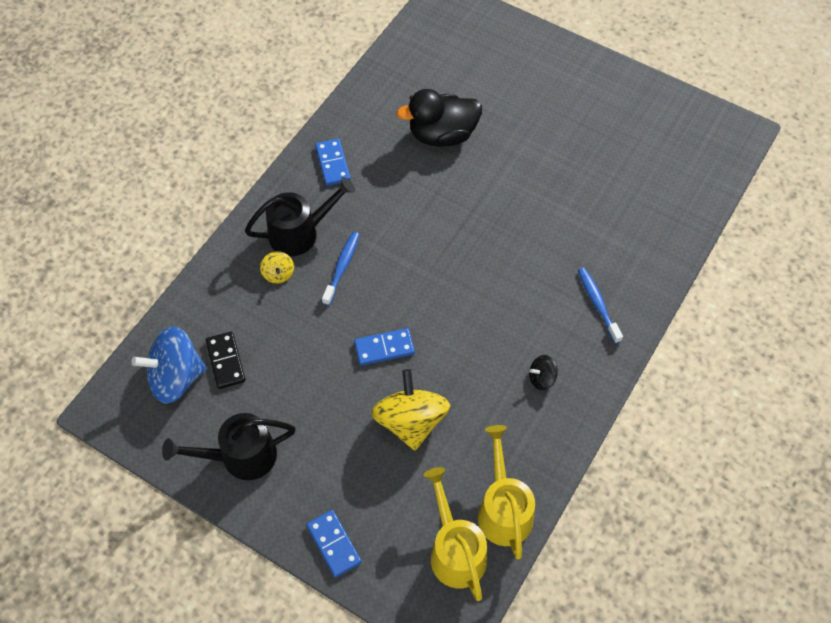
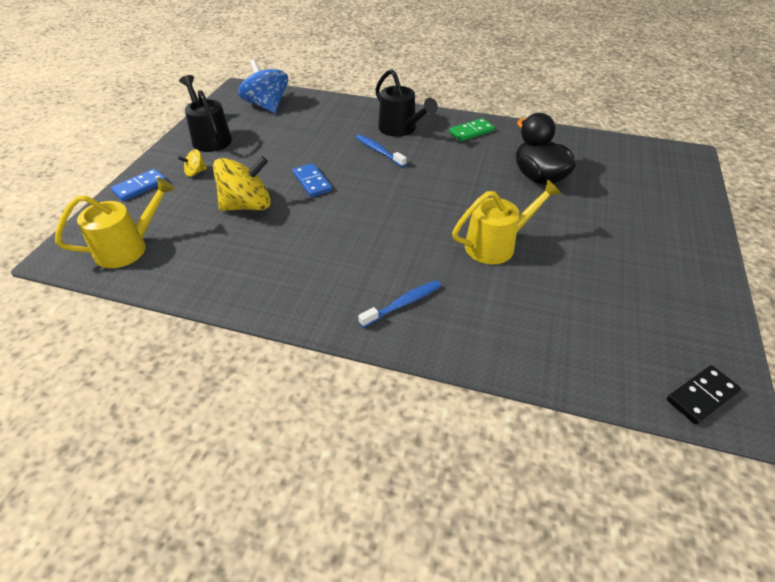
camera: 75 degrees right, 15 degrees down
(226, 361) = (283, 120): black domino -> black domino (702, 396)
(278, 274) = (361, 127): yellow spinning top -> yellow spinning top (195, 172)
(333, 164) = (471, 132): blue domino -> green domino
(342, 267) = (379, 151): blue toothbrush -> blue toothbrush turned 135 degrees counterclockwise
(503, 509) = (166, 270): yellow watering can -> yellow watering can (496, 245)
(541, 378) = (305, 275): black spinning top -> none

